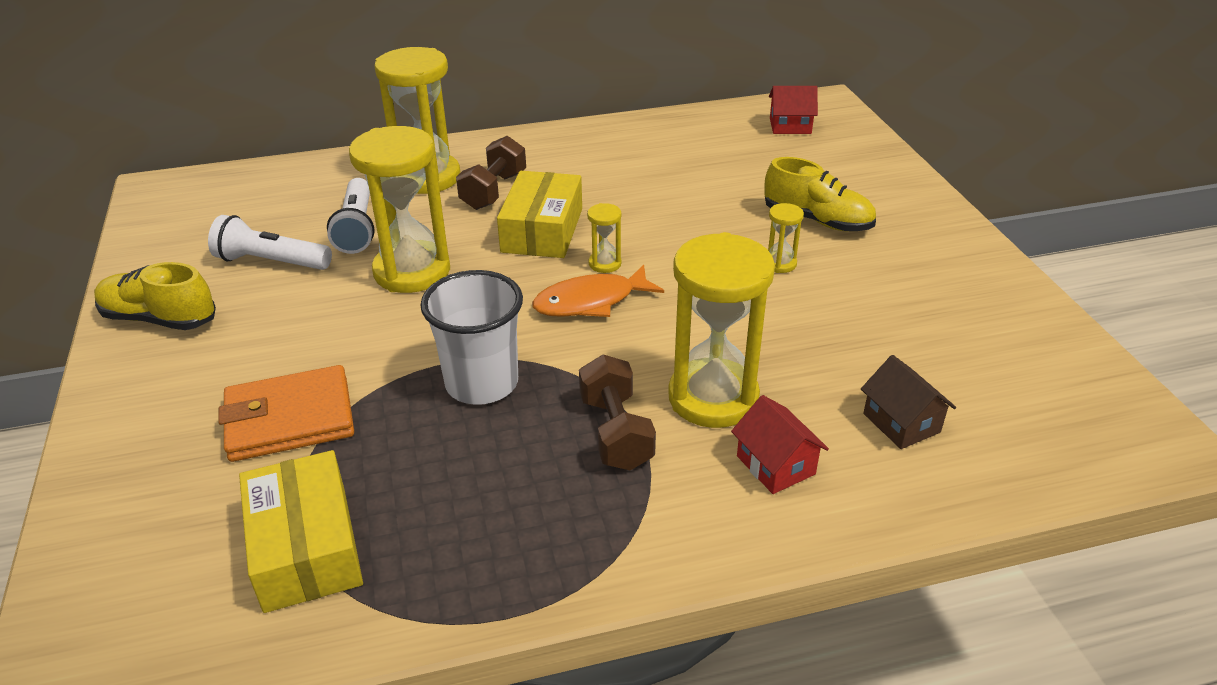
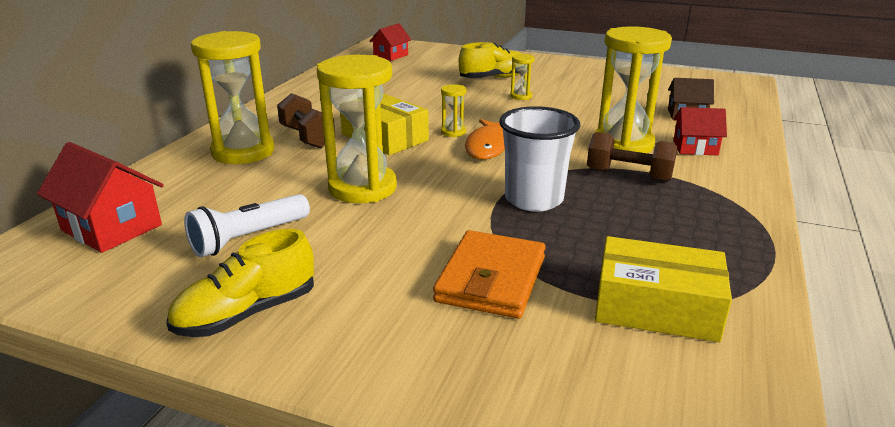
camera: 55 degrees left, 10 degrees down
(243, 197) = (112, 227): none -> red house
(357, 228) = (265, 193): white flashlight -> none

